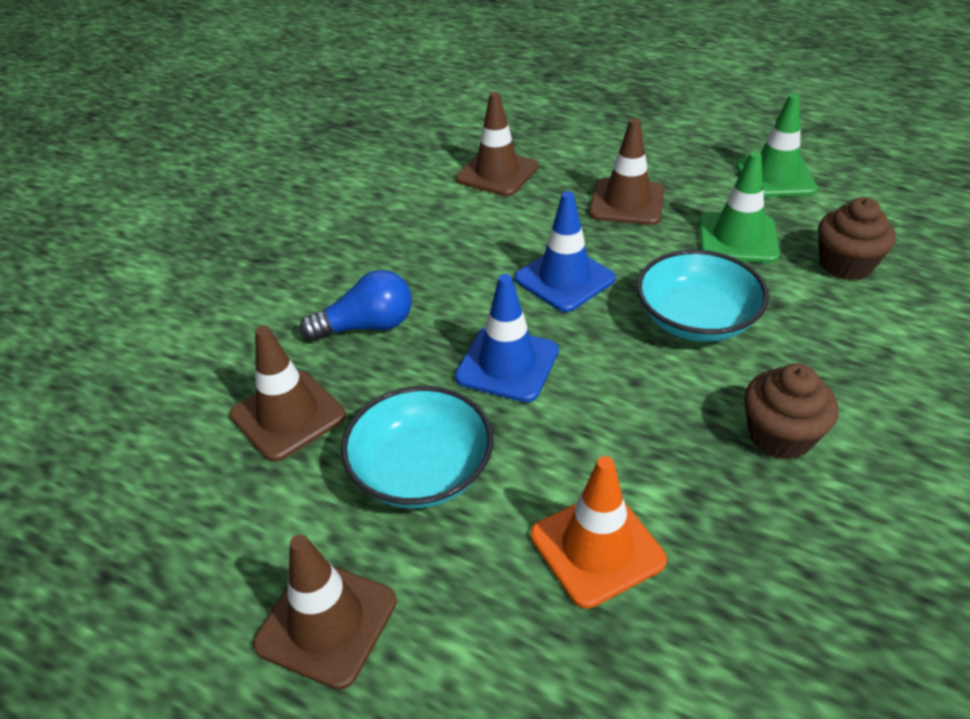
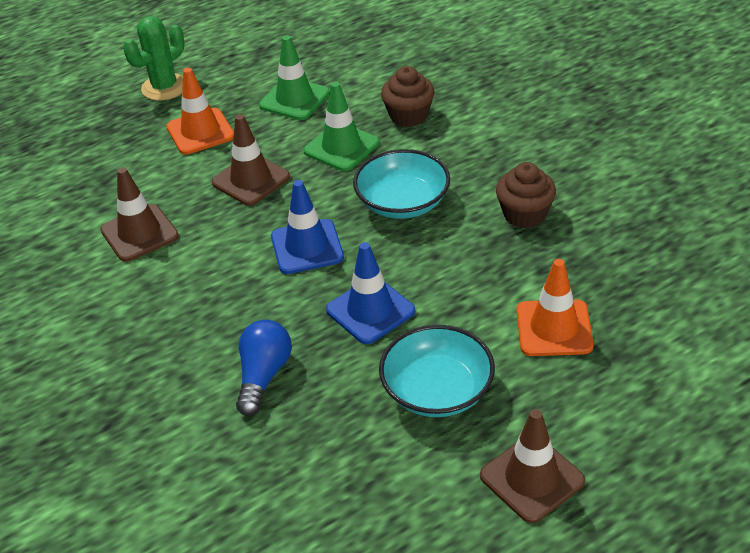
camera: 60 degrees left, 0 degrees up
(288, 415) = (327, 452): brown traffic cone -> none
(662, 145) = (200, 132): none -> orange traffic cone
(700, 100) = (164, 87): none -> green cactus

